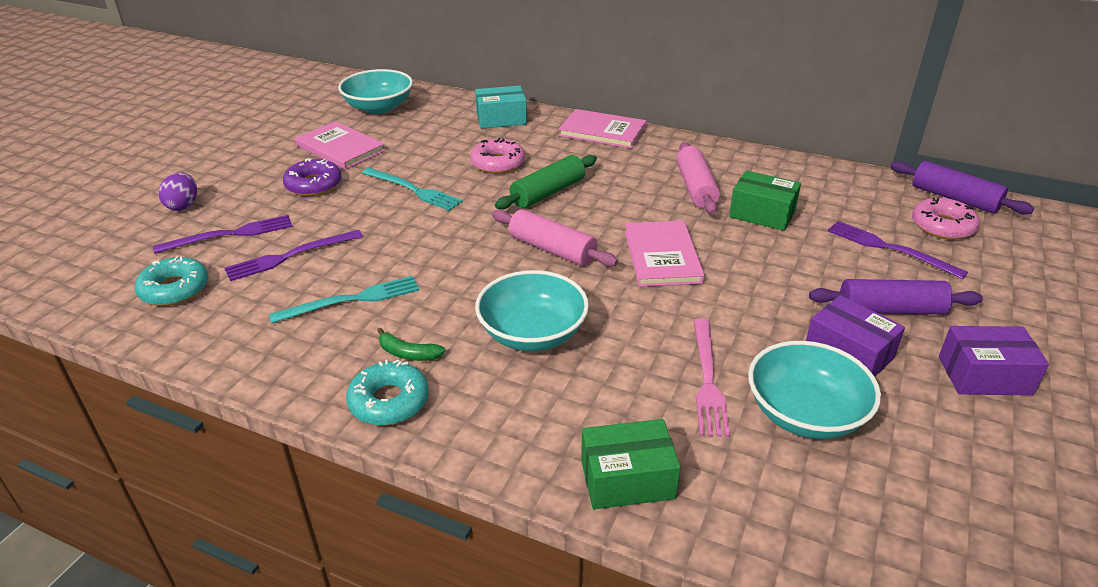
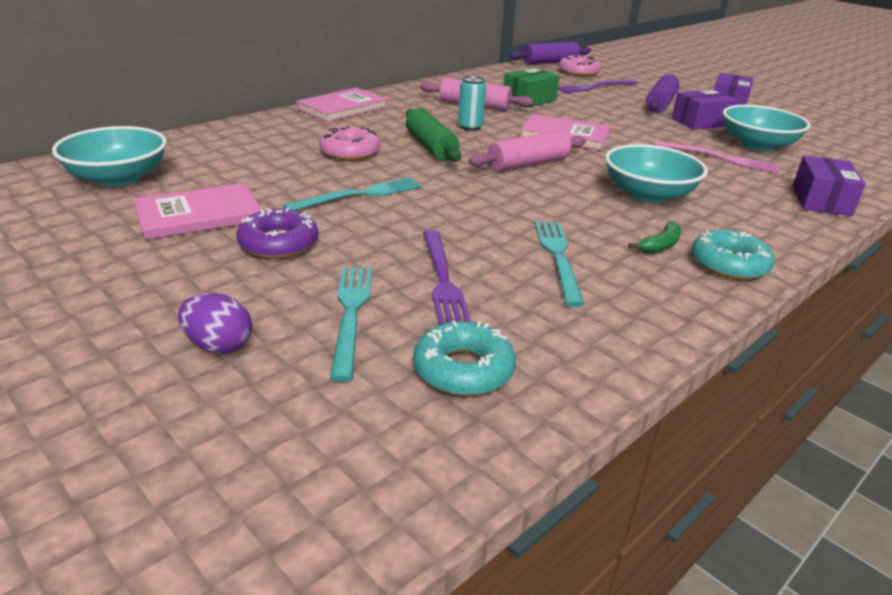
camera: 70 degrees left, 5 degrees down
(230, 234) = (351, 314): purple fork -> turquoise fork
(501, 119) = (255, 133): turquoise box -> none
(623, 199) = (470, 127): none -> turquoise can
(627, 479) = (821, 201): green box -> purple box

